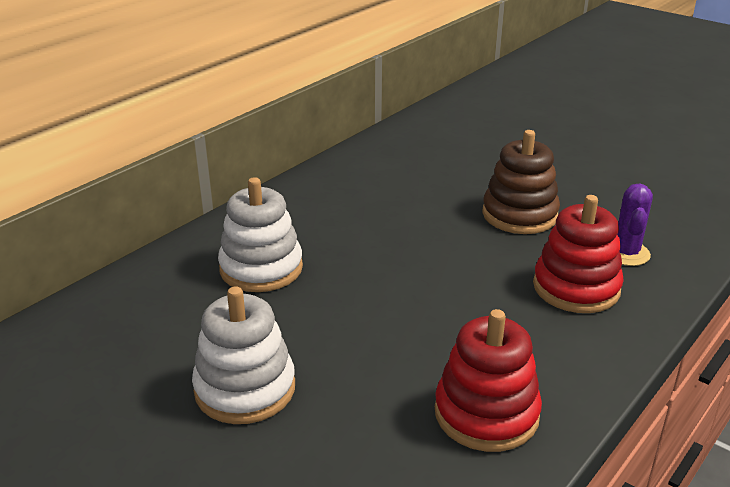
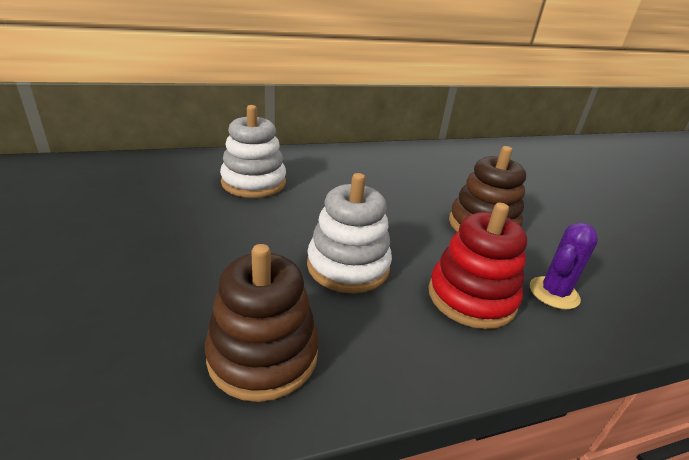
camera: 30 degrees right, 0 degrees up
(245, 389) = (136, 243): white stacking toy -> white stacking toy (348, 266)
(486, 414) = (263, 355): red stacking toy -> brown stacking toy

